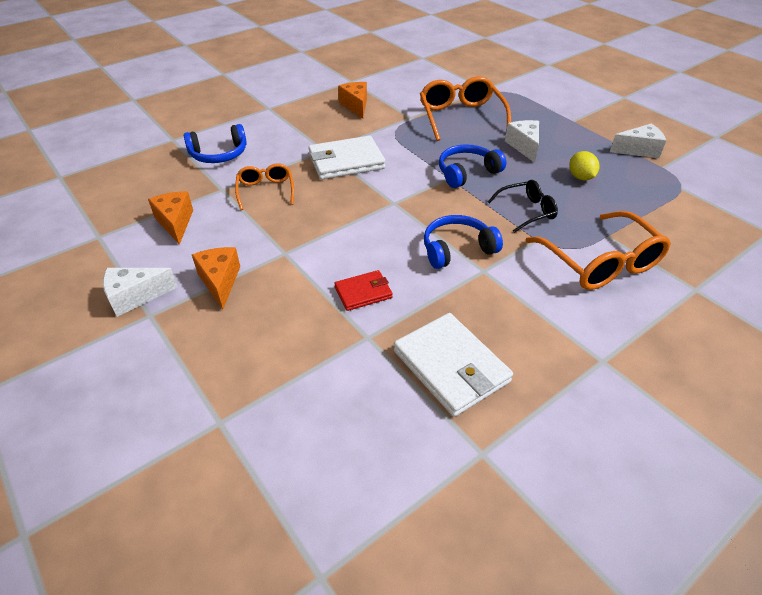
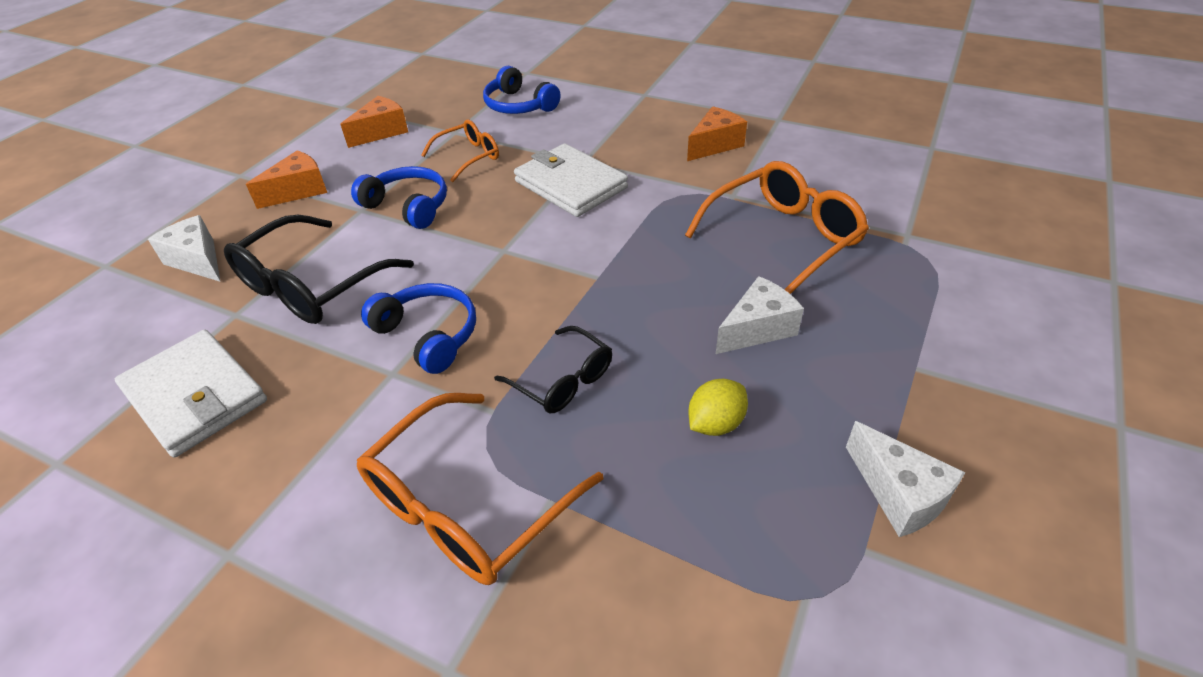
camera: 65 degrees right, 0 degrees up
(135, 297) = (262, 158): white cheese -> white cheese (198, 260)
(363, 292) = (311, 286): red wallet -> black glasses
(451, 366) = (195, 396): white wallet -> white wallet turned 75 degrees counterclockwise
(467, 172) = (625, 290): blue headphones -> blue headphones (408, 206)

